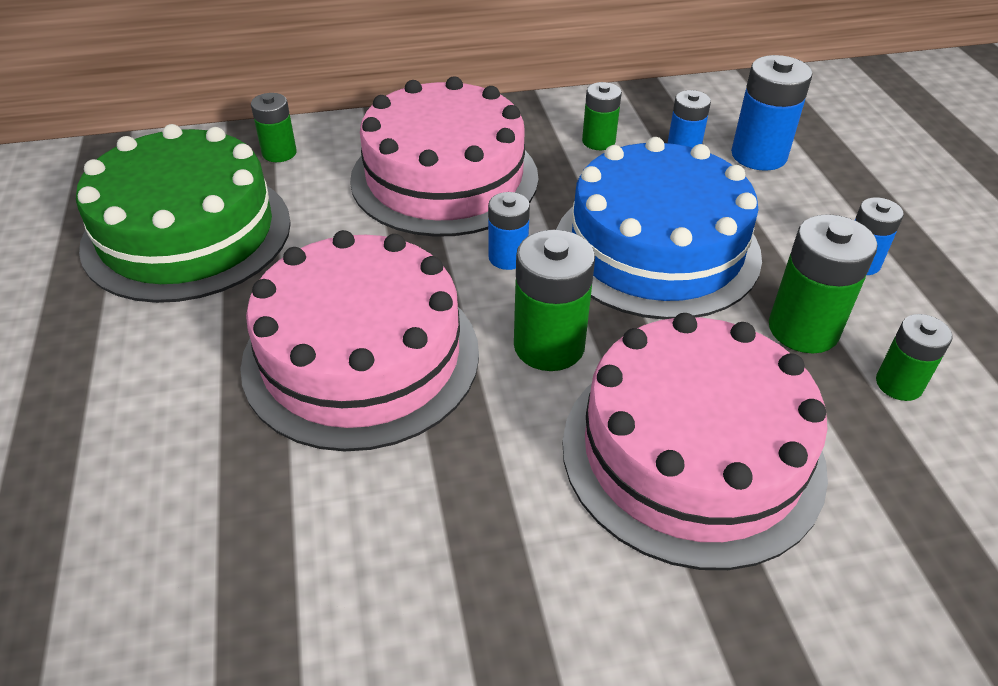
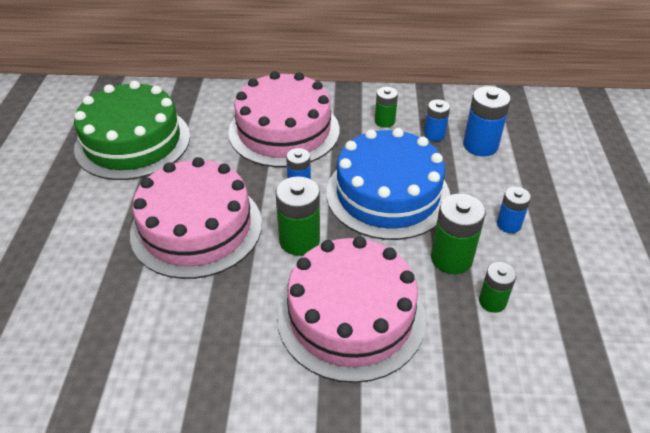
camera: 15 degrees right, 0 degrees up
(279, 153) = (198, 101): green battery -> none

